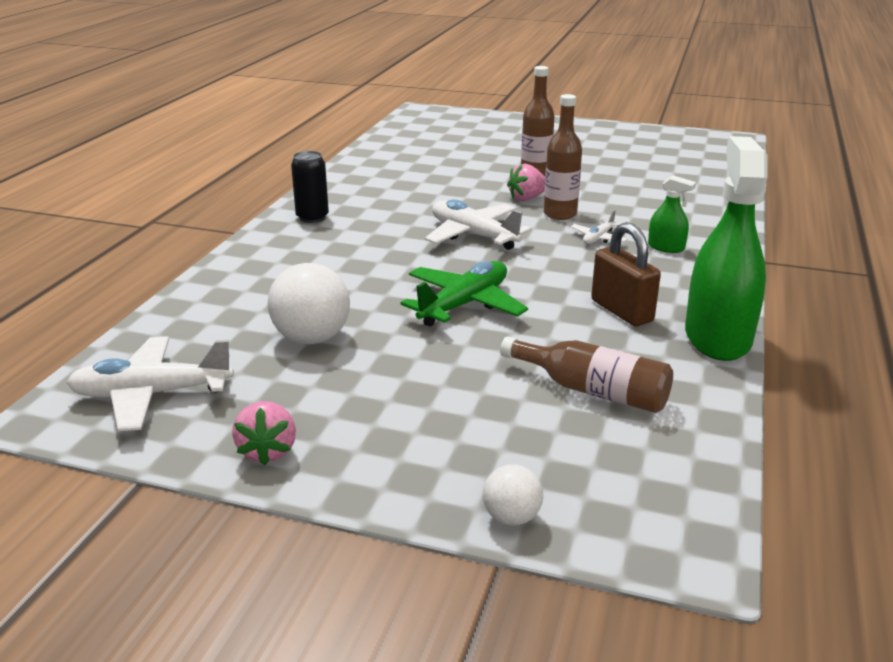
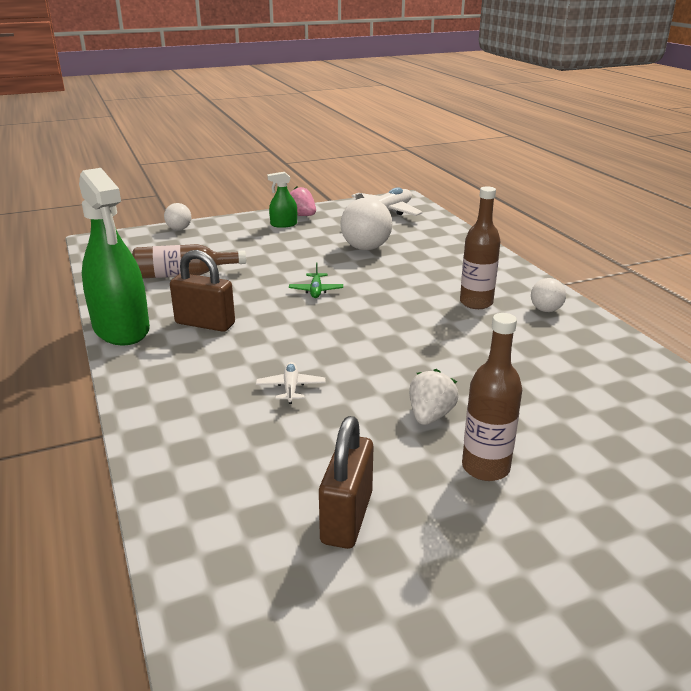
camera: 140 degrees right, 0 degrees up
(312, 217) = (545, 310): black can -> white ball
(464, 304) = (316, 290): green plane -> green plane, size x0.50
(473, 235) = (400, 345): white plane -> none
(527, 198) = (430, 416): pink strawberry -> white strawberry
(560, 214) = (365, 406): brown bottle -> brown bottle (476, 303)
(635, 183) = (347, 517): none -> brown padlock
(666, 247) = (215, 403): green spray bottle -> green spray bottle (283, 224)

